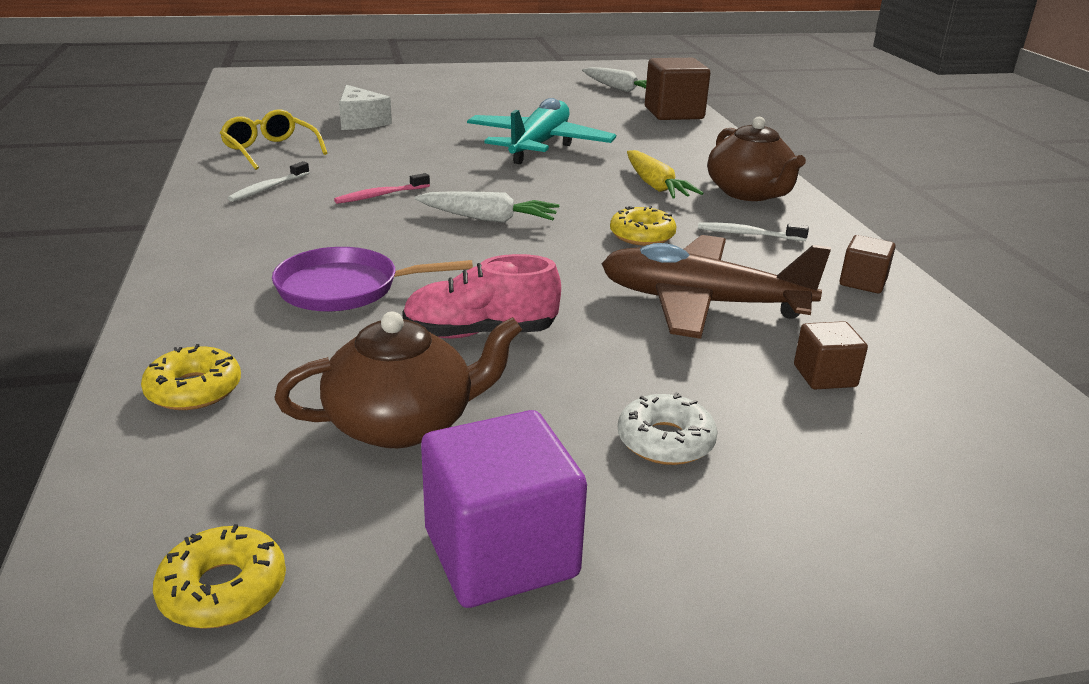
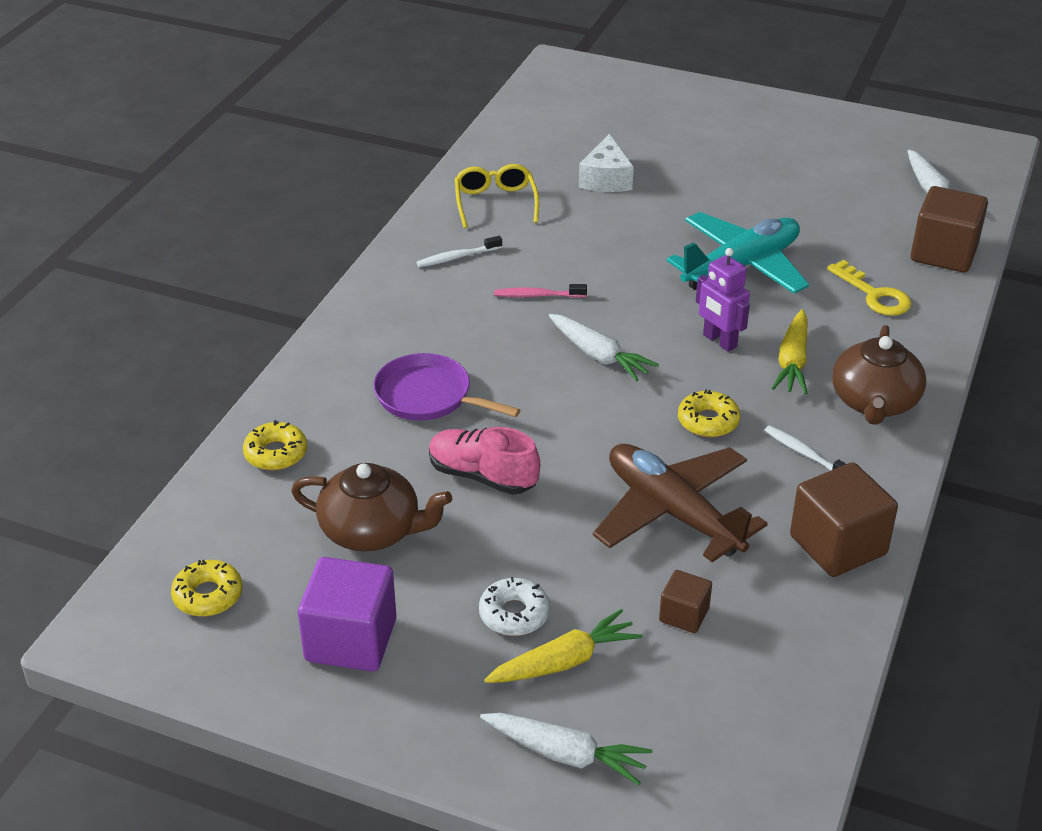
camera: 35 degrees right, 10 degrees up
(581, 187) = (719, 341): none -> purple robot
(659, 140) = (874, 295): none -> yellow key
(775, 464) = (564, 661): none -> yellow carrot
(862, 282) = (838, 545): brown cube -> brown cube, size x1.88
(908, 560) = (566, 754): none -> white carrot

